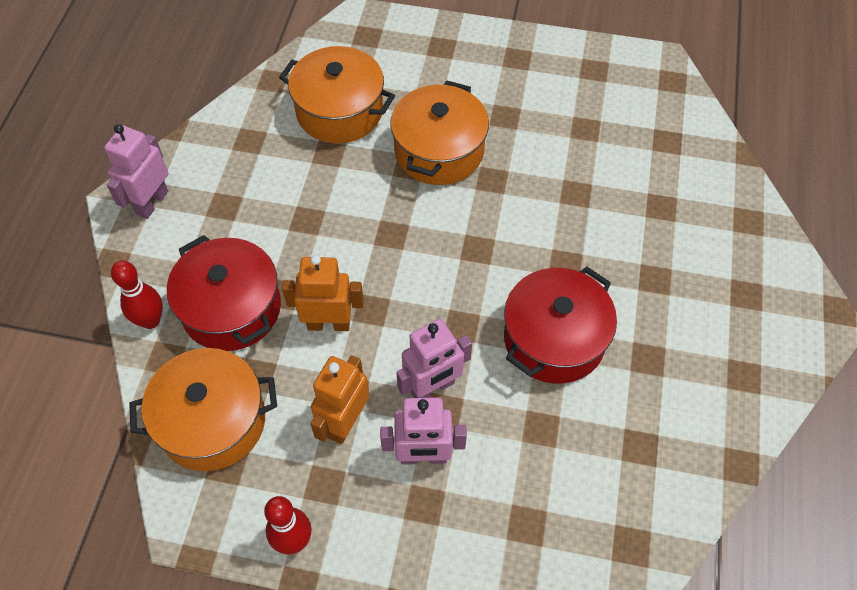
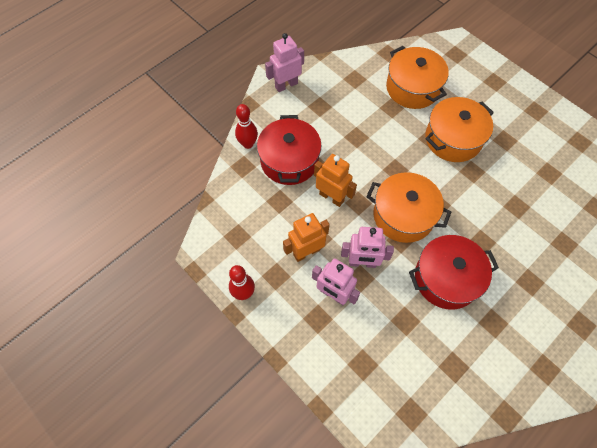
camera: 35 degrees right, 5 degrees up
(212, 421) = (244, 211): orange pot -> orange pot (403, 215)

